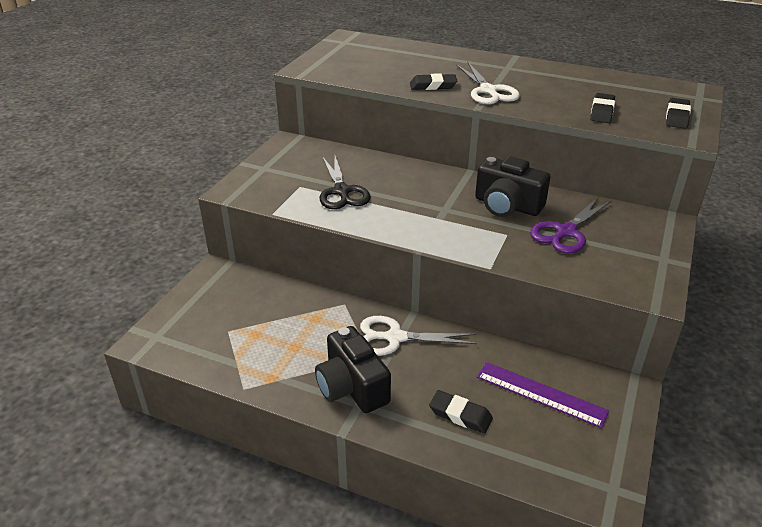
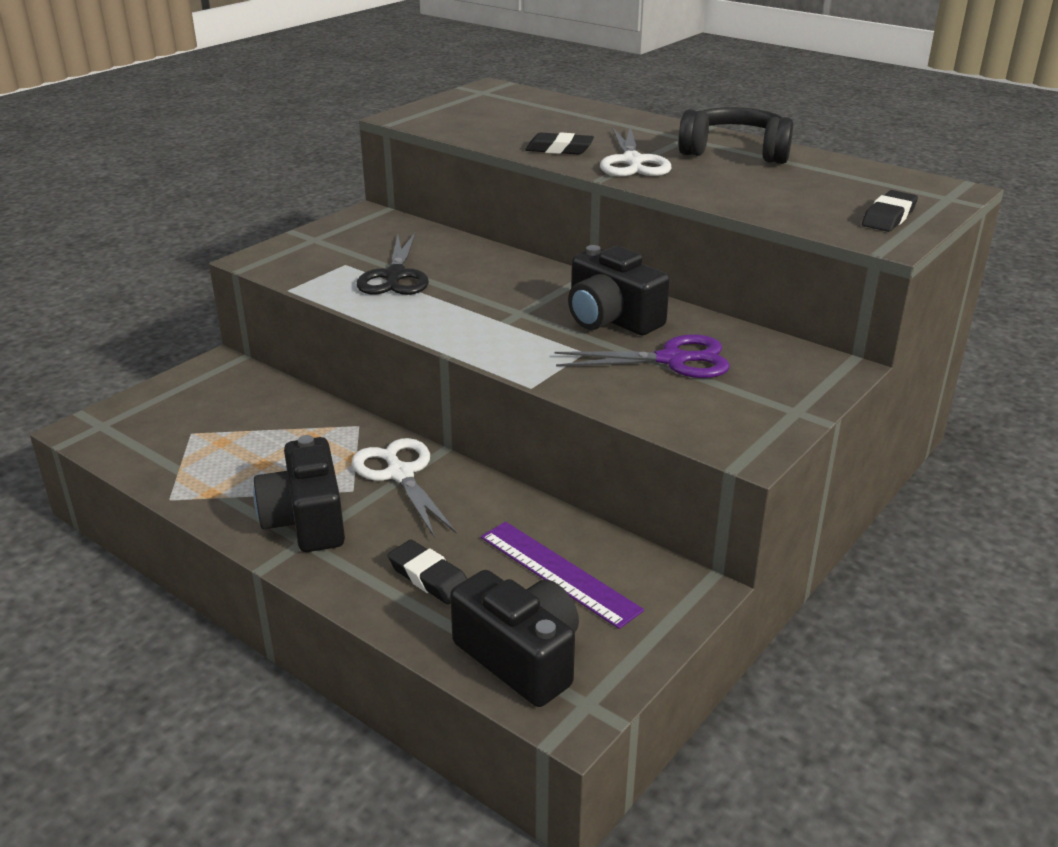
camera: 15 degrees right, 5 degrees down
(395, 337) = (400, 474): white scissors -> white scissors turned 45 degrees clockwise
(547, 75) = (735, 152): none -> black headphones
(553, 464) = (520, 658): none -> black camera
(565, 232) = (672, 360): purple scissors -> purple scissors turned 150 degrees counterclockwise
(601, 112) = (777, 200): black eraser -> none

